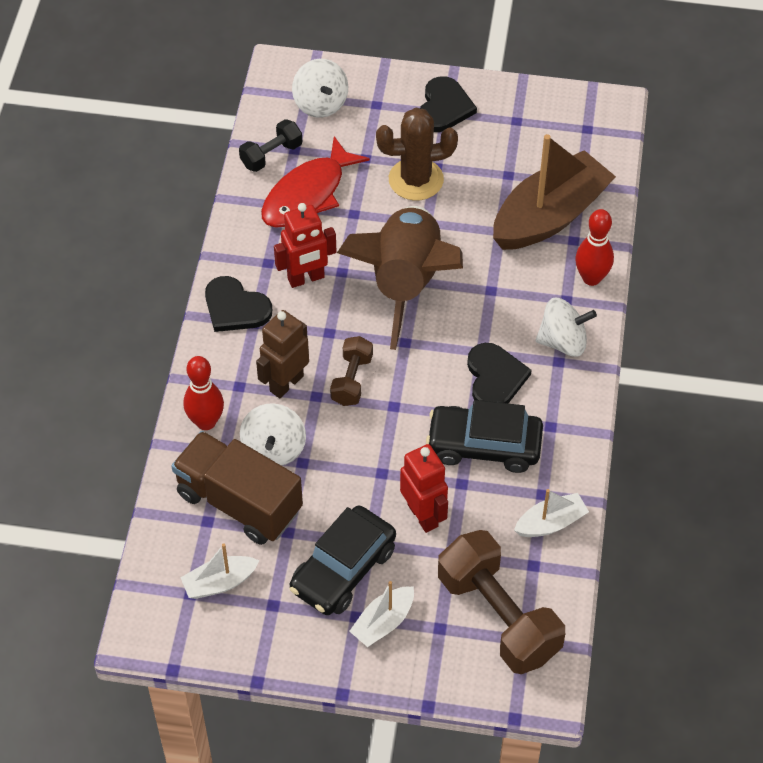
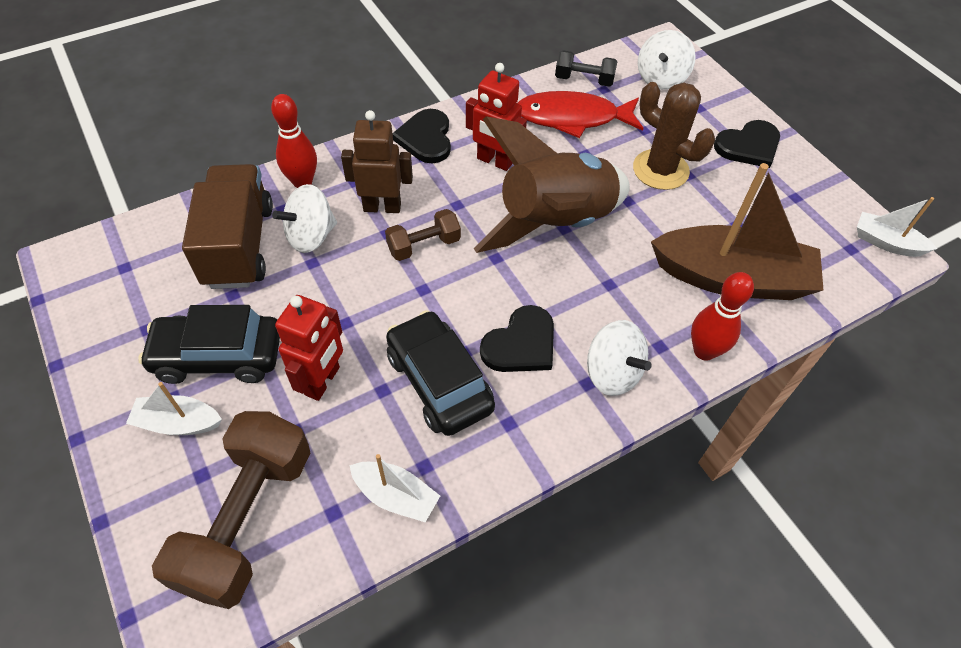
camera: 50 degrees right, 0 degrees up
(219, 583) = (147, 279): white boat -> white boat (886, 242)

